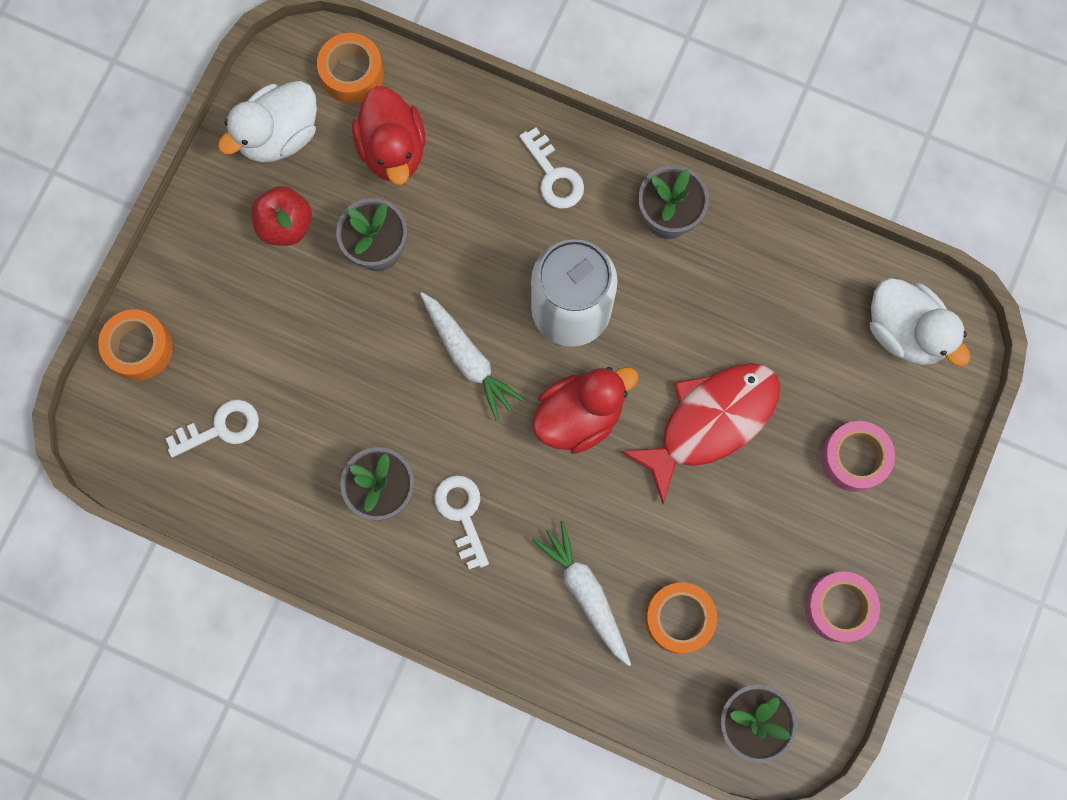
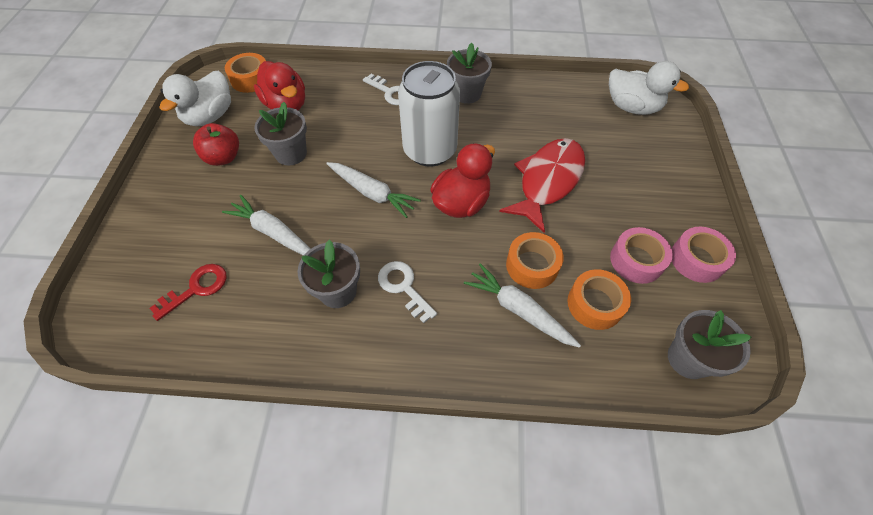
camera: 20 degrees left, 20 degrees down
(139, 348) = (122, 256): orange tape -> orange tape (532, 265)
(221, 428) = (197, 288): white key -> red key
(326, 377) = (273, 232): none -> white carrot
(854, 458) = (647, 174): pink tape -> pink tape (636, 260)

